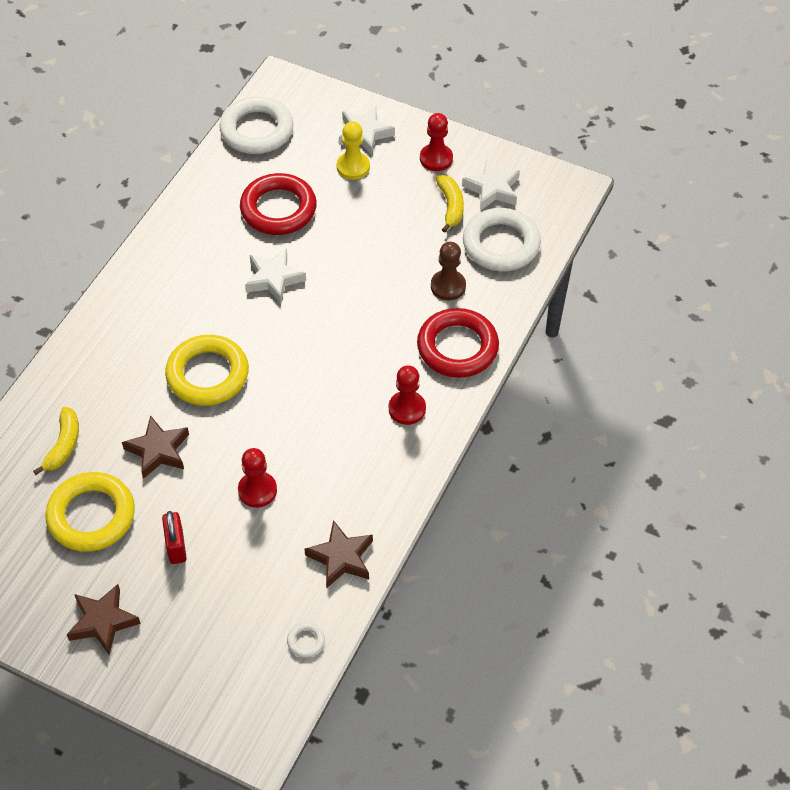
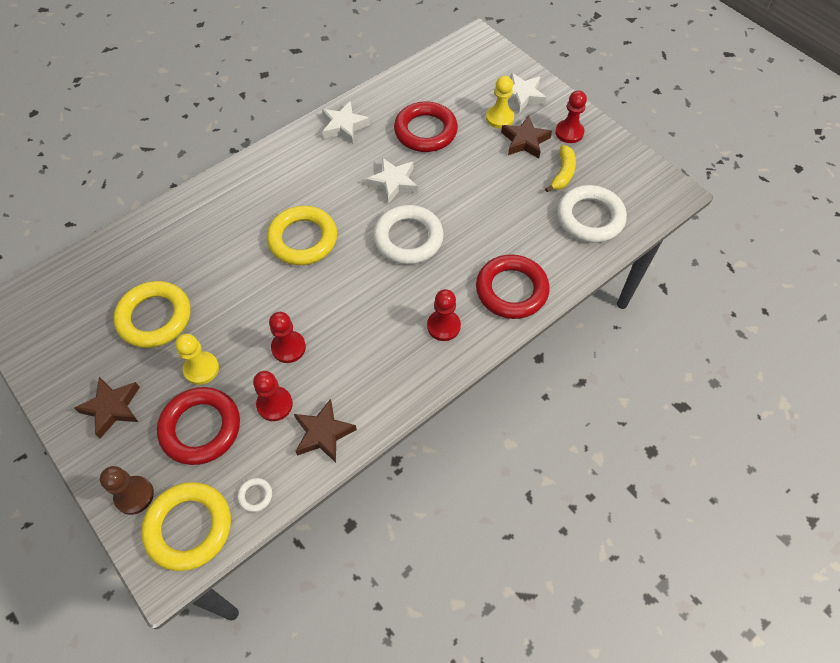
camera: 25 degrees right, 5 degrees up
(63, 445) = (168, 254): yellow banana -> none
(158, 450) = (233, 285): brown star -> brown star (525, 141)
(176, 546) = (201, 369): red padlock -> yellow pawn
(211, 603) = (201, 428): none -> red ring
(256, 696) = (189, 527): none -> yellow ring
(257, 130) = (440, 68): white ring -> white ring (408, 238)
(275, 550) = (274, 404): none -> red pawn
(448, 286) = (528, 237): brown pawn -> brown pawn (134, 495)
(492, 189) = (604, 171): white star -> white star (344, 126)

